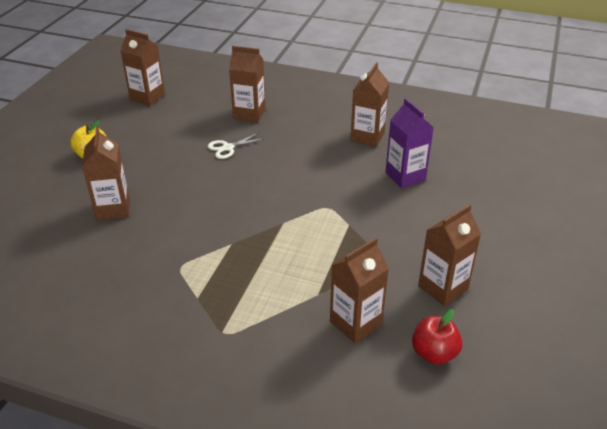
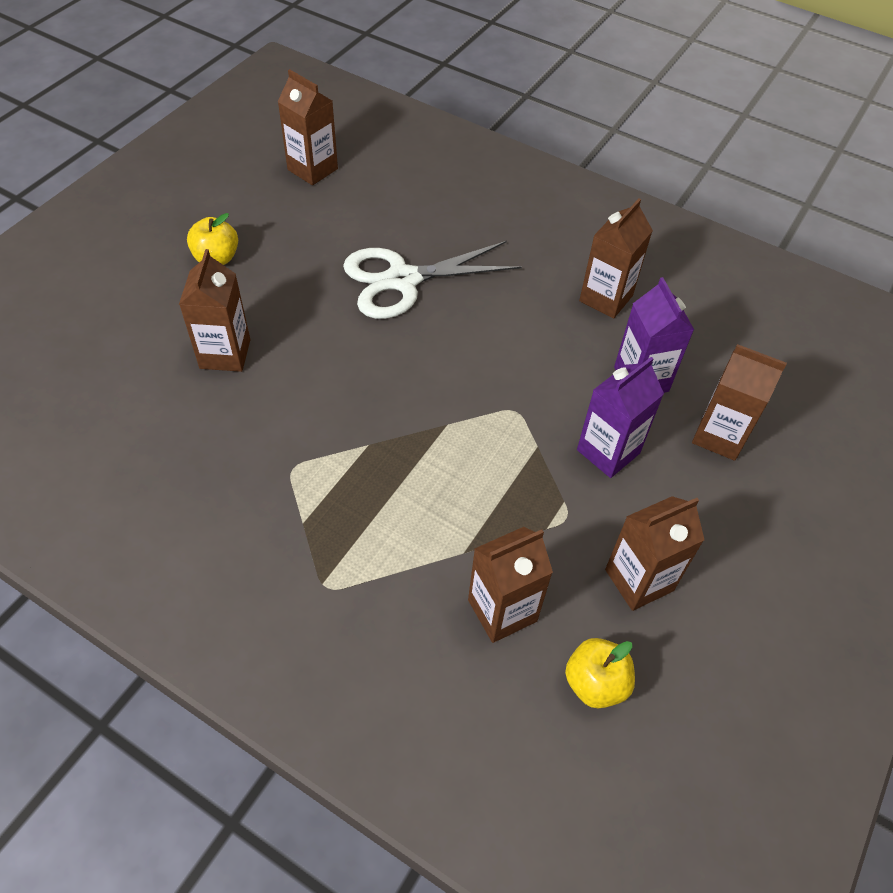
camera: 10 degrees right, 15 degrees up
(228, 148) = (403, 280): white scissors -> white scissors, size x2.13
(249, 114) = (447, 225): brown carton -> brown carton (719, 436)
(397, 219) = (608, 451): none -> purple carton
(434, 353) = (595, 683): red apple -> yellow apple

